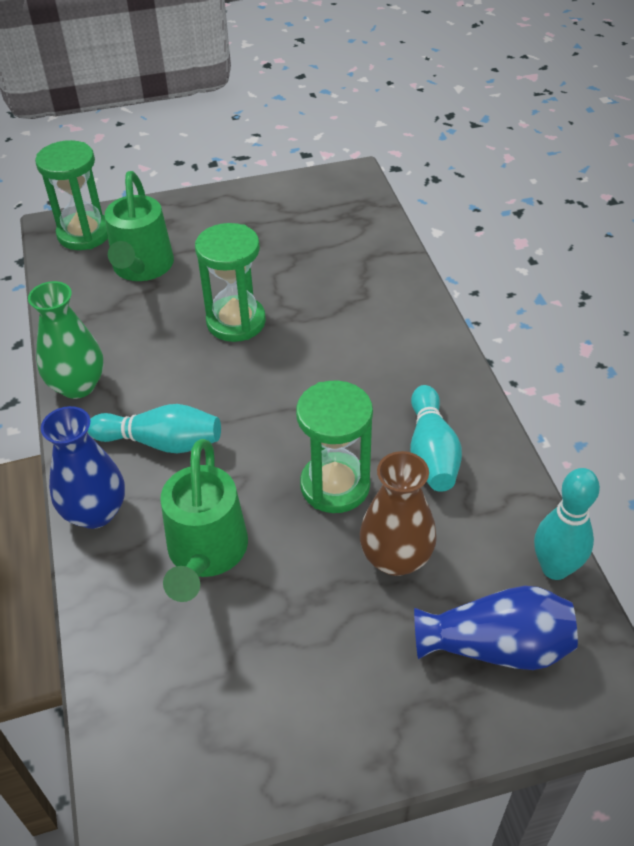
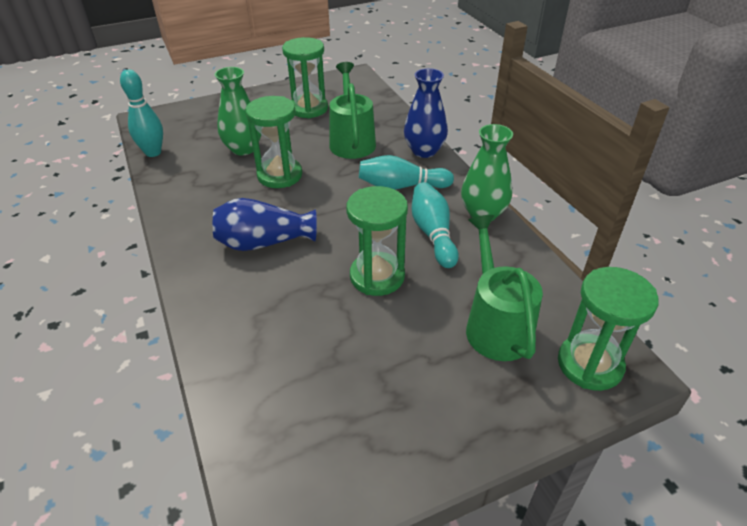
camera: 170 degrees right, 5 degrees down
(267, 673) = (309, 108): none -> green hourglass
(396, 558) = (243, 148): brown vase -> green vase
(431, 452) = (213, 198): turquoise bowling pin -> turquoise bowling pin (433, 233)
(496, 646) = (196, 124): blue vase -> blue vase (264, 242)

